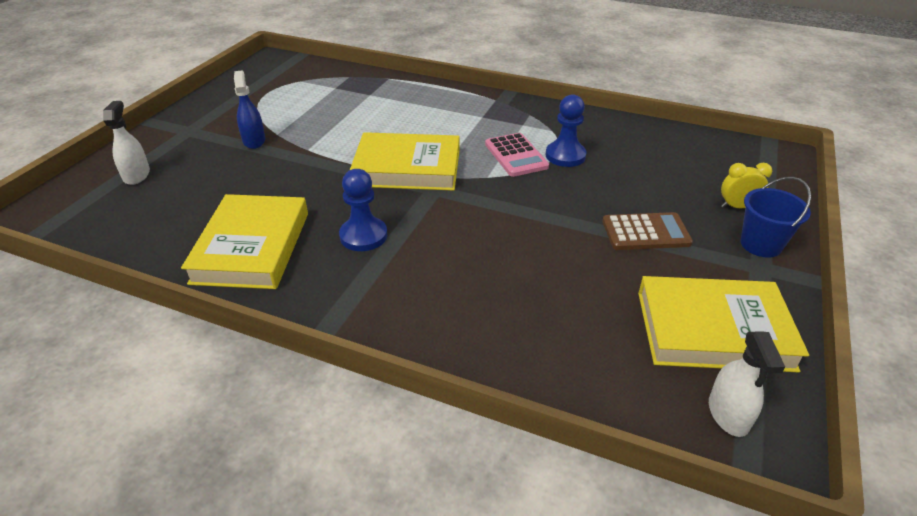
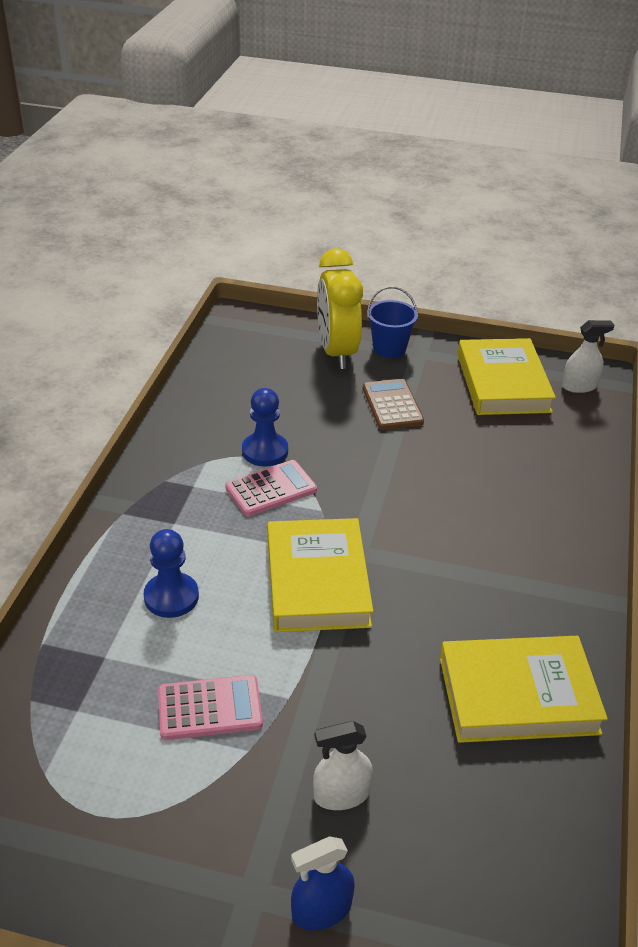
camera: 100 degrees left, 0 degrees up
(136, 175) = (406, 910): white spray bottle -> white spray bottle (341, 795)
(254, 141) = (274, 775): blue spray bottle -> blue spray bottle (321, 910)
(314, 123) = (210, 708): none -> pink calculator
(363, 236) = (463, 598): blue pawn -> blue pawn (171, 597)
(737, 207) = (336, 352): yellow clock -> yellow clock, size x2.19

